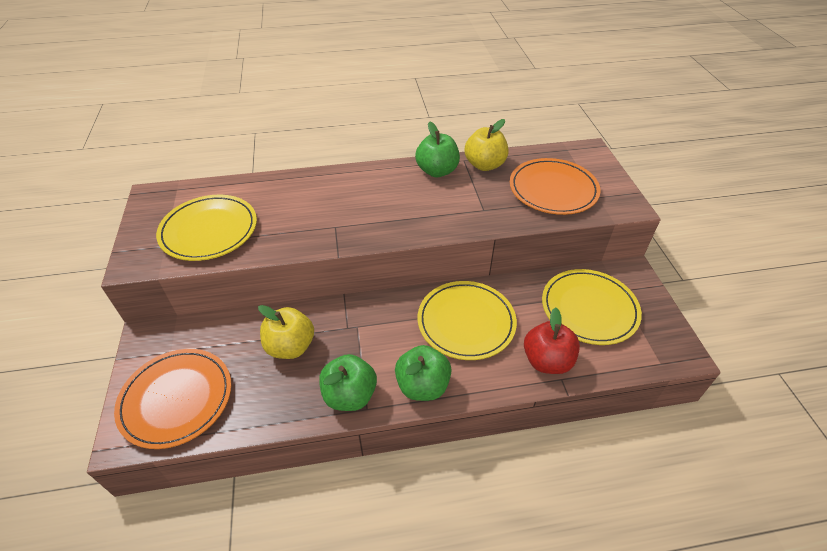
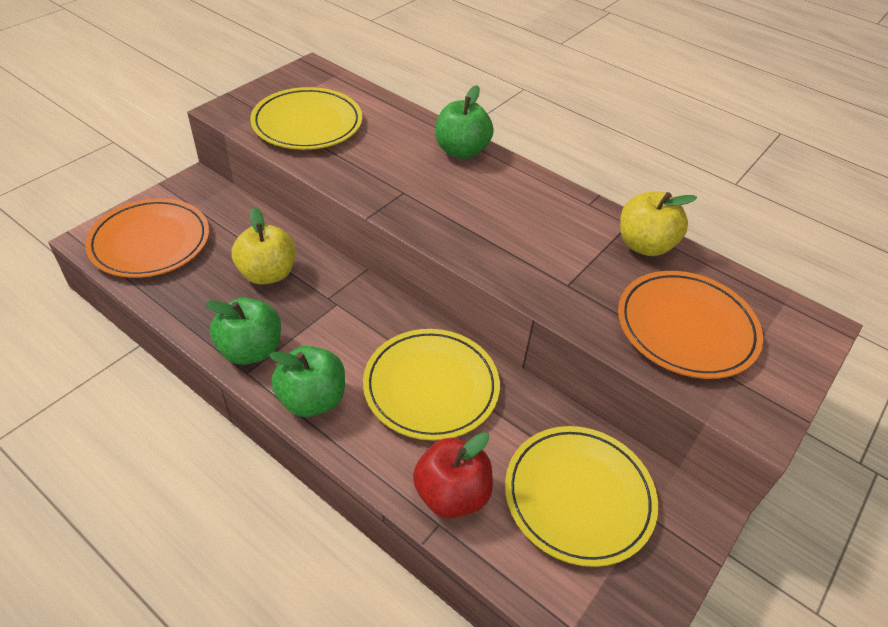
camera: 45 degrees right, 0 degrees up
(437, 171) = (580, 214): green apple -> green apple (461, 151)

